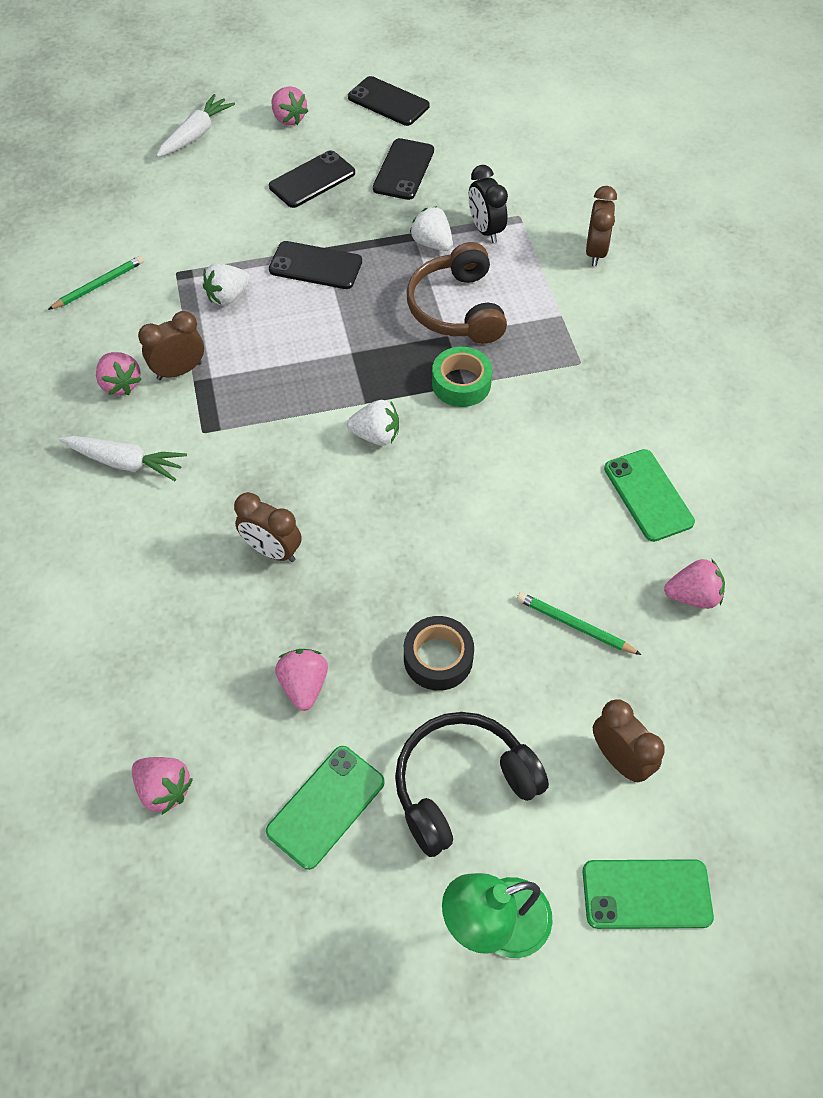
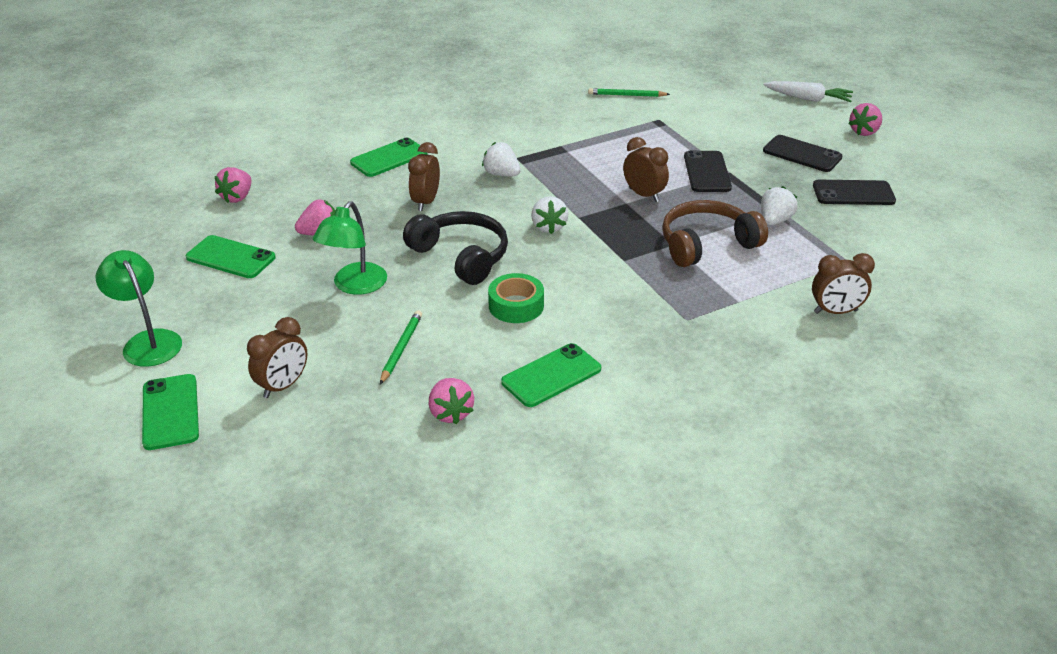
camera: 75 degrees right, 20 degrees down
(99, 285) = (626, 95): green pencil -> green pencil turned 150 degrees clockwise
(120, 384) = (542, 120): pink strawberry -> none
(126, 462) = (477, 136): white carrot -> none
(138, 575) = (389, 158): none -> green phone
(179, 371) = (566, 138): brown clock -> brown clock (644, 195)
(228, 296) = (649, 143): white strawberry -> white strawberry (501, 174)
(388, 102) = (933, 172): black phone -> none
(438, 658) = (354, 286): black tape -> green lamp
(461, 383) = (624, 258): green tape -> green tape (516, 306)
(462, 786) = (252, 311): black headphones -> black headphones (461, 256)
(485, 230) = (813, 245): black clock -> none

